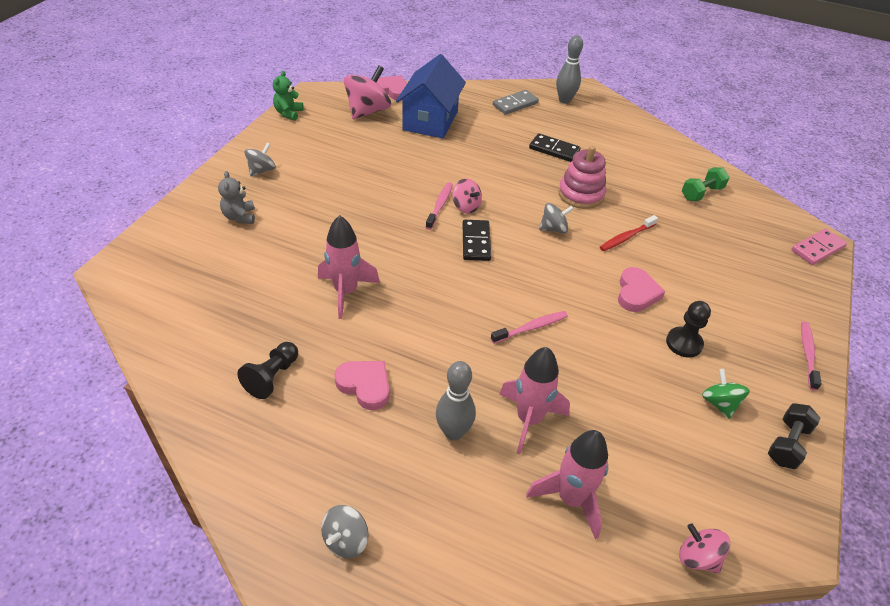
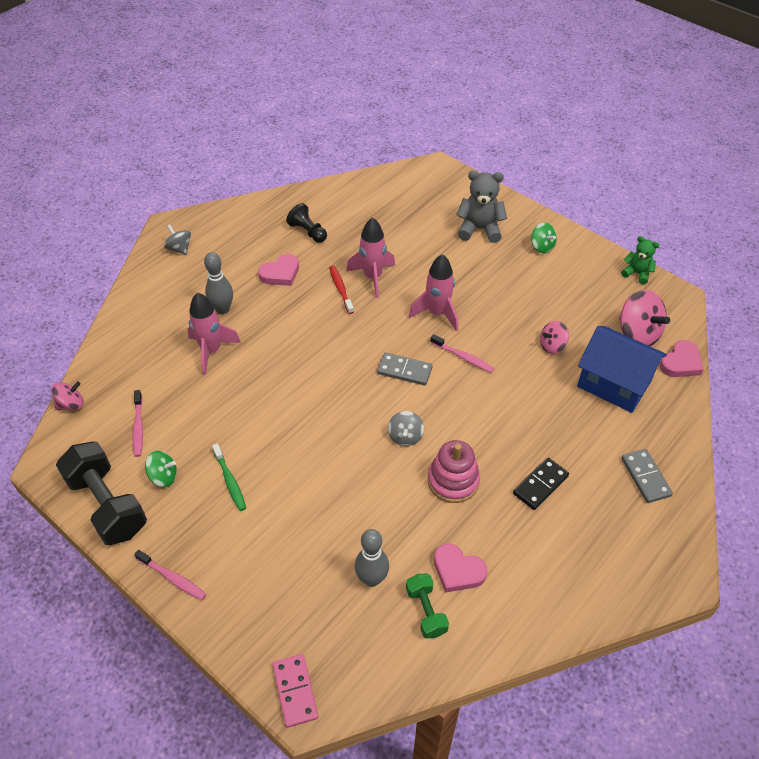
camera: 110 degrees right, 5 degrees up
(240, 217) = (479, 229): grey teddy bear -> grey teddy bear, size x1.63
(262, 170) = (542, 247): grey spinning top -> green spinning top
(466, 206) = (457, 376): pink spinning top -> pink spinning top (552, 346)
(476, 242) = (404, 370): black domino -> grey domino
(531, 328) = (291, 379): pink toothbrush -> pink toothbrush (138, 427)
(564, 100) = (653, 538): grey bowling pin -> grey bowling pin (372, 579)
(571, 499) = (144, 354): pink rocket -> pink rocket (437, 313)
(626, 237) = (374, 495): red toothbrush -> red toothbrush (341, 289)
(636, 293) = (299, 470): pink heart -> pink heart (458, 570)
(684, 343) = (230, 481): black pawn -> green toothbrush
(787, 444) = (107, 505): black dumbbell -> black dumbbell, size x1.89

